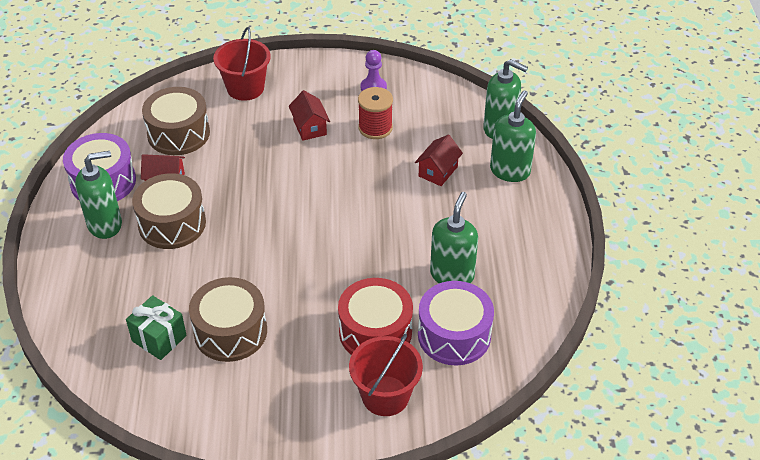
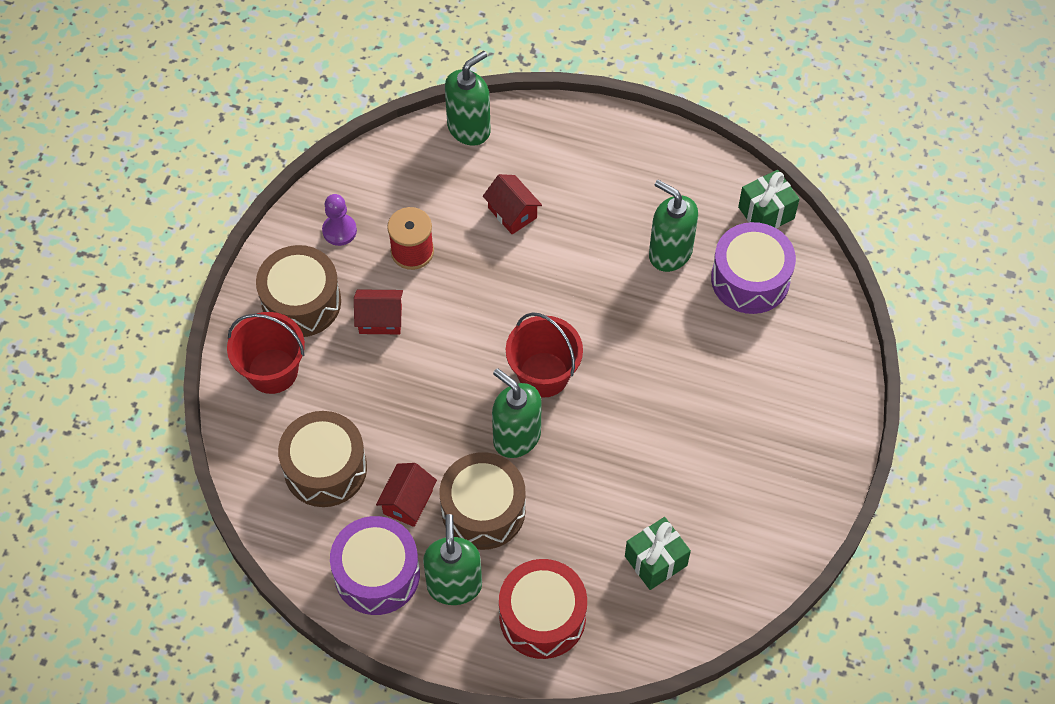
camera: 70 degrees left, 15 degrees up
(230, 331) = (671, 486): brown drum -> brown drum (301, 302)
(375, 332) = (721, 348): red drum -> red drum (542, 617)
(385, 396) = (804, 365): red bucket -> red bucket (543, 374)
(510, 171) = (540, 144): green soap dispenser -> green soap dispenser (516, 437)
(527, 330) = (766, 213): none -> green gift

